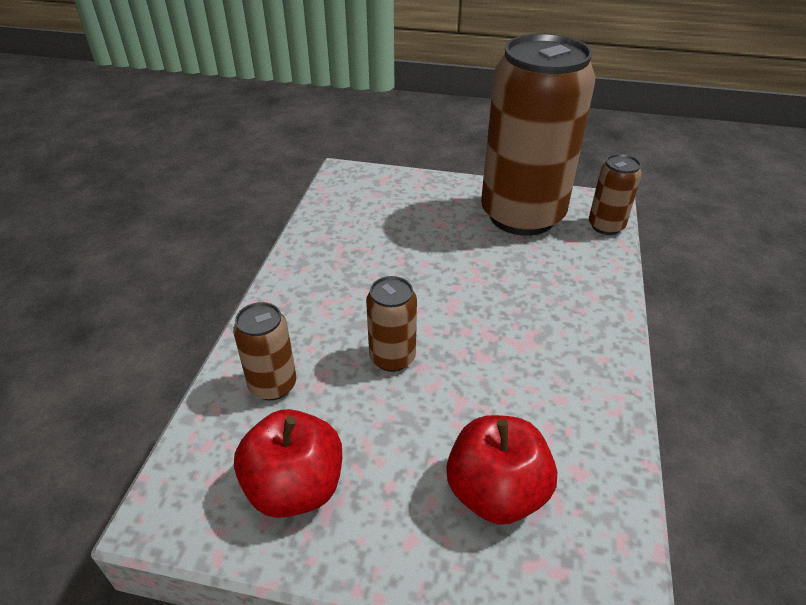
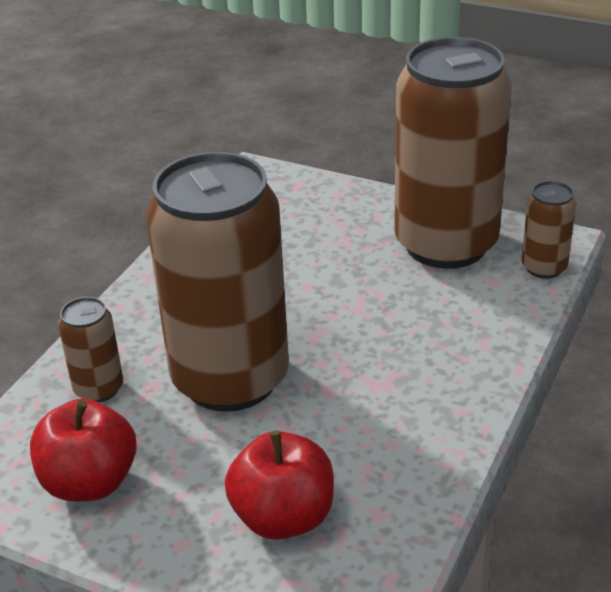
camera: 15 degrees right, 5 degrees down
(392, 357) = (230, 379): brown can -> brown can, size x2.33

